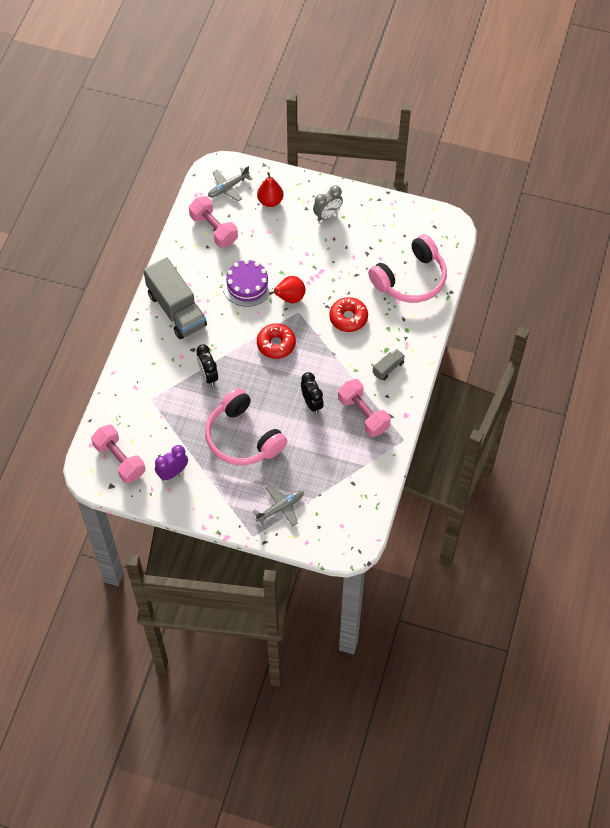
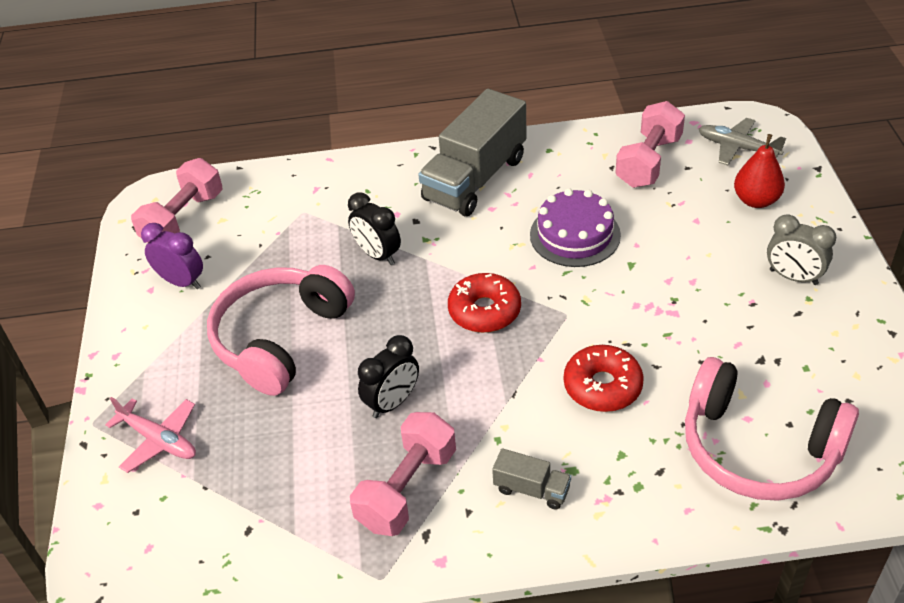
camera: 70 degrees right, 15 degrees down
(208, 375) = (377, 255): black clock -> black clock turned 90 degrees counterclockwise
(280, 508) = (158, 440): grey plane -> pink plane
(290, 298) = (587, 293): red pear -> none

